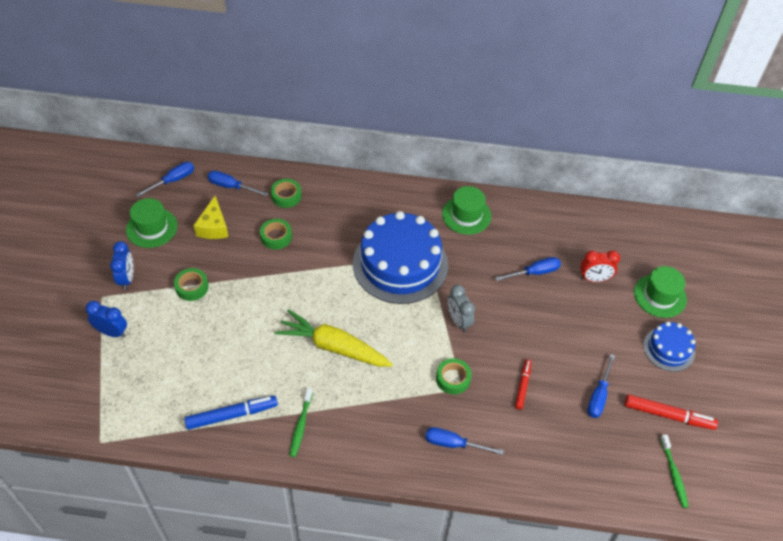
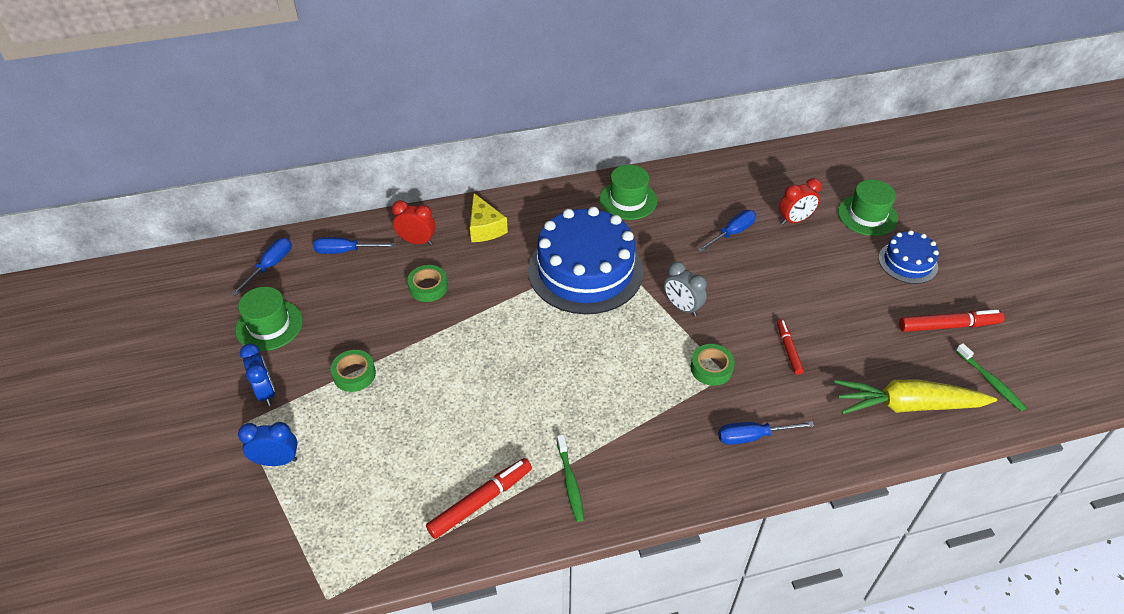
camera: 20 degrees left, 5 degrees down
(213, 227) = (347, 300): yellow cheese -> yellow cheese (485, 228)
(231, 415) = (480, 501): blue marker -> red marker
(286, 196) = (417, 241): green tape -> red clock
(333, 347) = (559, 382): yellow carrot -> yellow carrot (907, 405)
(598, 396) = (870, 331): blue screwdriver -> none

